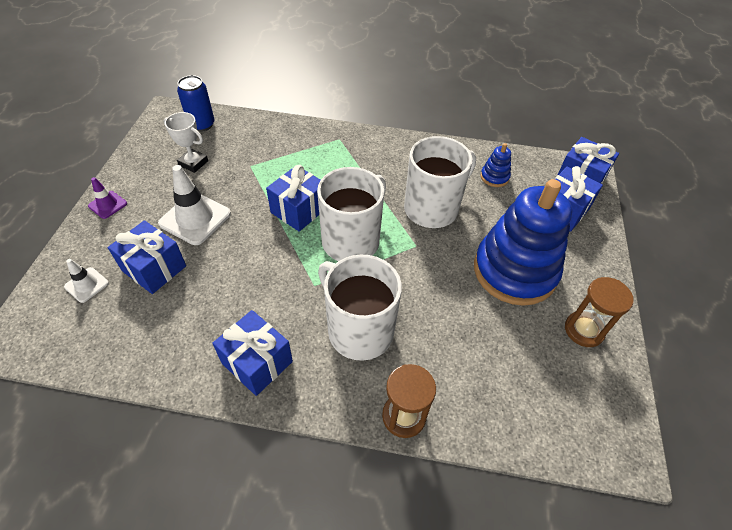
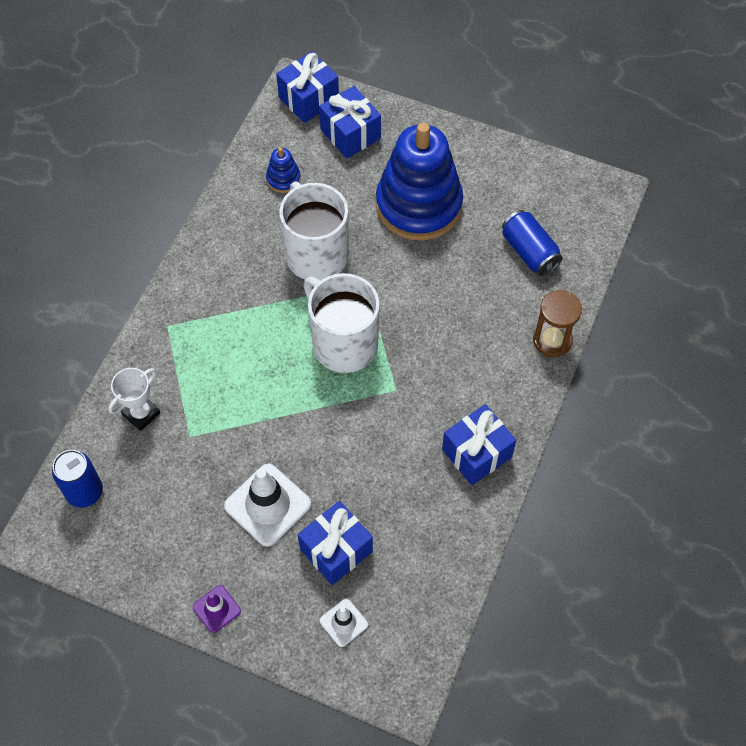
camera: 75 degrees left, 10 degrees up
(193, 163) = (164, 505): white trophy -> white trophy (141, 413)
(299, 210) = (283, 390): blue gift -> none
(359, 330) = (459, 358): white mug -> none
(505, 376) = (529, 251): none -> blue can
(584, 330) = (496, 174): brown hourglass -> none

